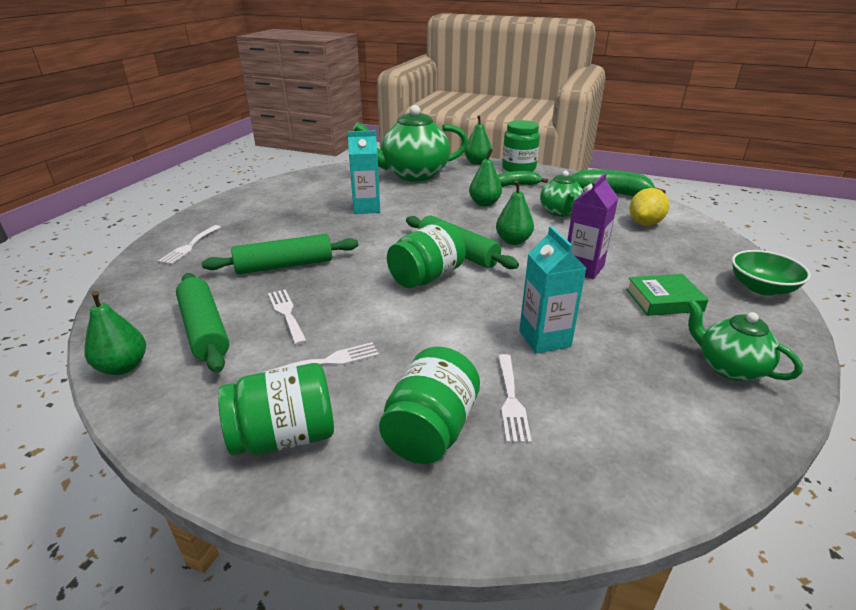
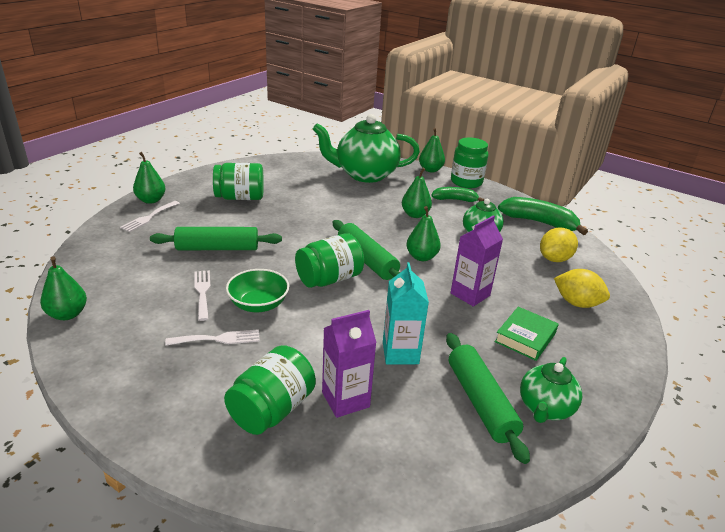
camera: 10 degrees right, 0 degrees up
(185, 229) = (151, 200): none -> green pear
(204, 330) = (135, 295): green rolling pin -> green rolling pin (480, 402)
(284, 436) = (163, 392): green jar -> green jar (240, 197)
(366, 208) = (308, 203): turquoise carton -> none
(511, 401) = (345, 399): white fork -> purple carton
(664, 300) = (525, 337): green book -> green book turned 60 degrees counterclockwise
(692, 259) = (577, 303): none -> yellow lemon
(729, 367) = (545, 408): green teapot -> green teapot turned 120 degrees counterclockwise
(761, 288) = (624, 342): green bowl -> green bowl (258, 304)

